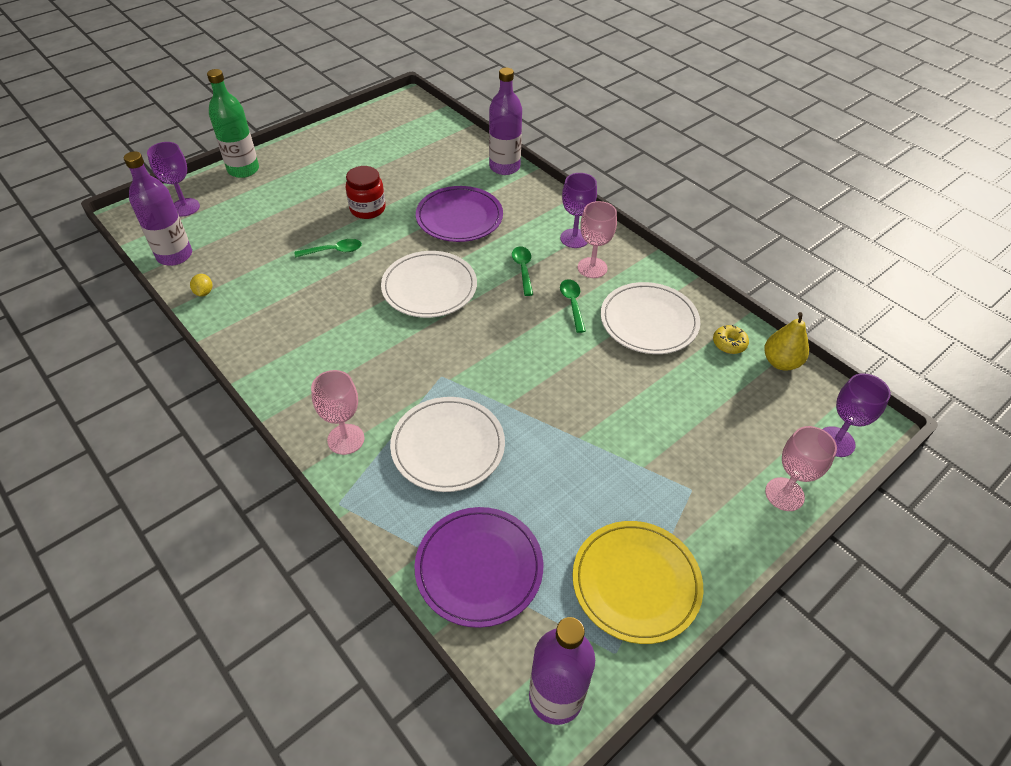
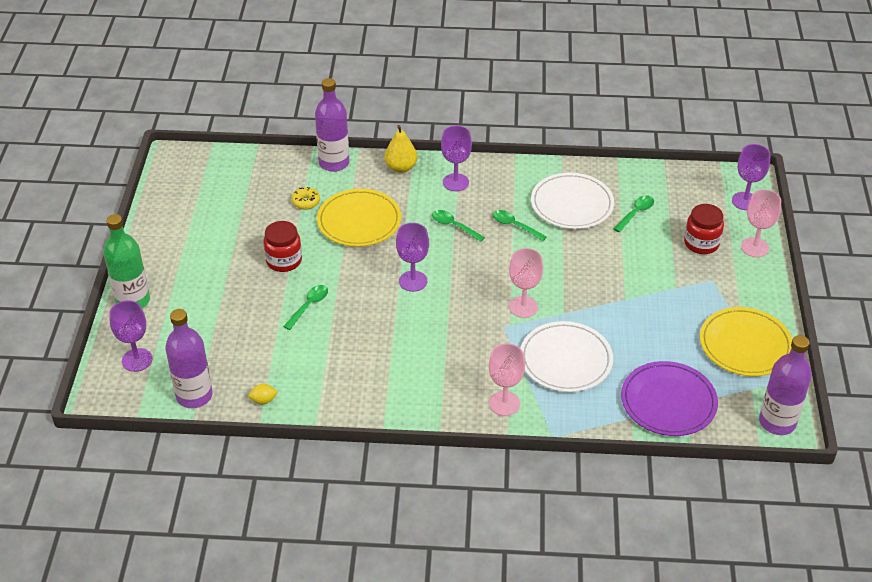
camera: 45 degrees left, 5 degrees down
(204, 292) = (263, 400): yellow lemon -> yellow lemon turned 45 degrees counterclockwise
(429, 287) = (413, 281): white plate -> purple goblet
(459, 217) = (359, 221): purple plate -> yellow plate
(592, 268) = (494, 194): pink goblet -> pink goblet (523, 307)
(699, 371) = (636, 213): none -> green spoon
(729, 343) = (630, 185): yellow donut -> yellow donut (306, 202)
(729, 446) = (701, 243): none -> red jar
(780, 362) = (669, 176): yellow pear -> yellow pear (401, 167)

